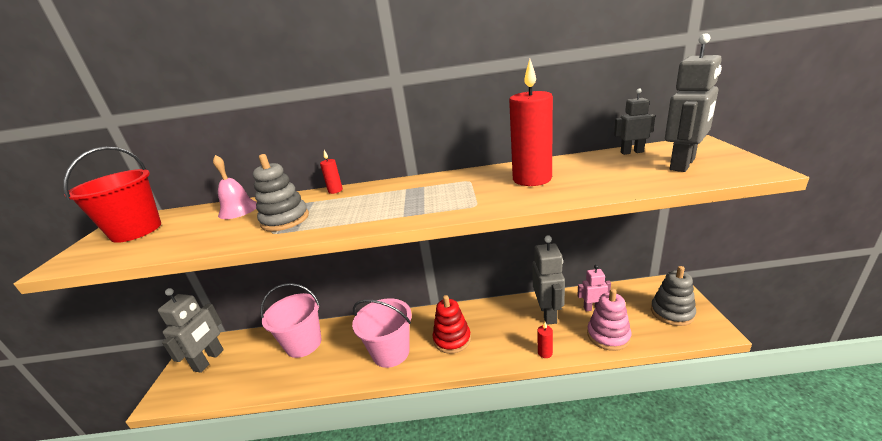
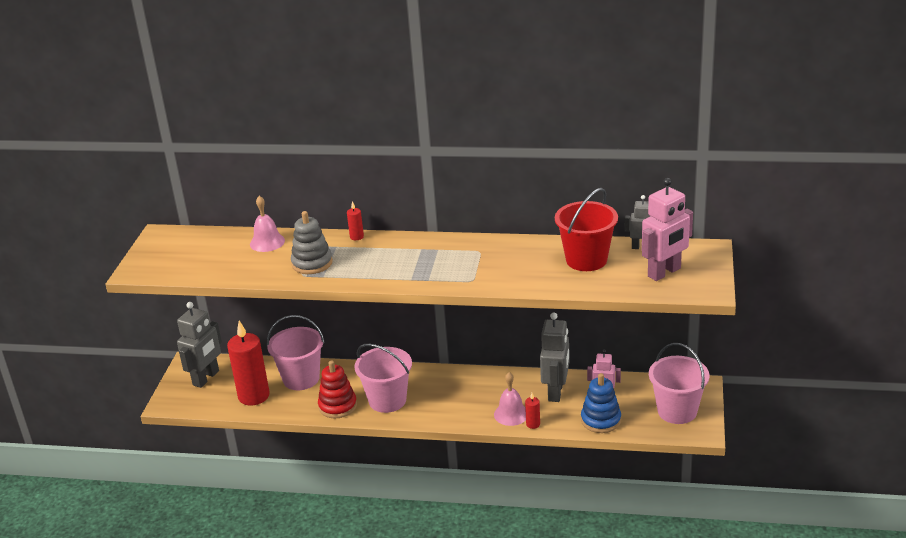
camera: 10 degrees right, 5 degrees up
(136, 231) = (180, 248): red bucket -> red bucket (586, 260)
(452, 339) = (450, 399): red stacking toy -> red stacking toy (337, 406)
(517, 345) = (511, 414): none -> pink bell
(532, 179) = (533, 261): red candle -> red candle (254, 396)
(608, 335) = (601, 420): pink stacking toy -> blue stacking toy
(672, 312) = (677, 411): grey stacking toy -> pink bucket
(683, 164) = (664, 272): grey robot -> pink robot

